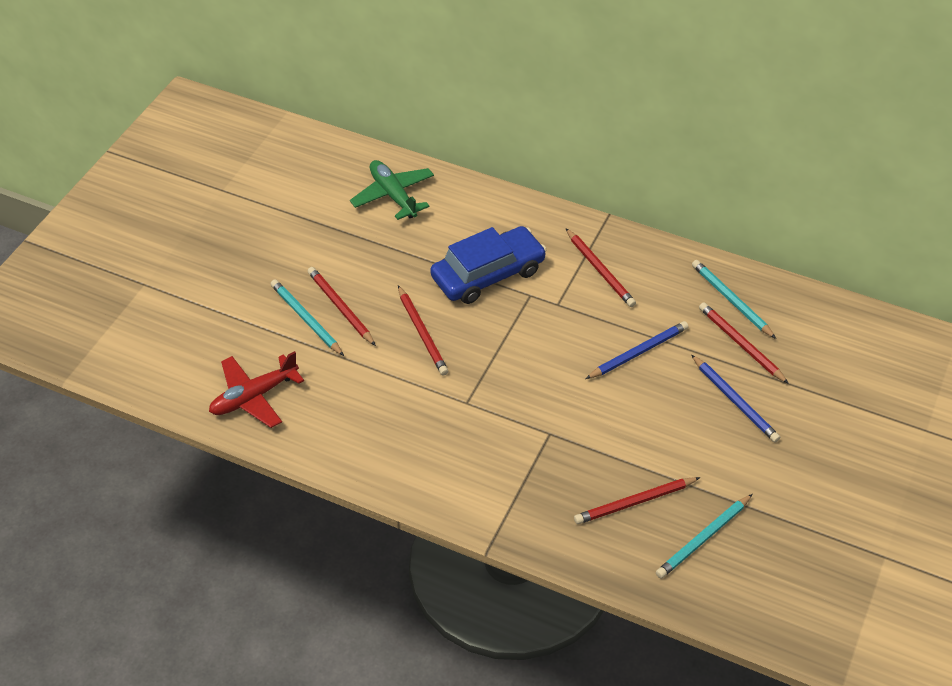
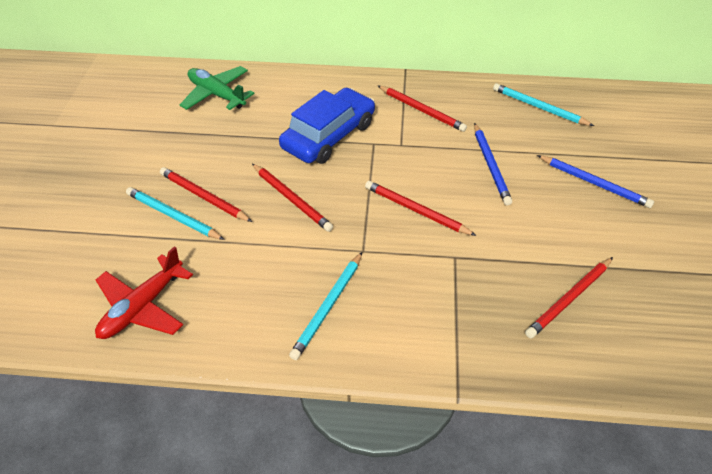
camera: 20 degrees left, 0 degrees up
(638, 352) = (491, 165): blue pencil -> blue pencil turned 135 degrees clockwise
(704, 538) = (651, 314): turquoise pencil -> turquoise pencil (328, 306)
(741, 344) = (568, 138): red pencil -> red pencil (416, 210)

